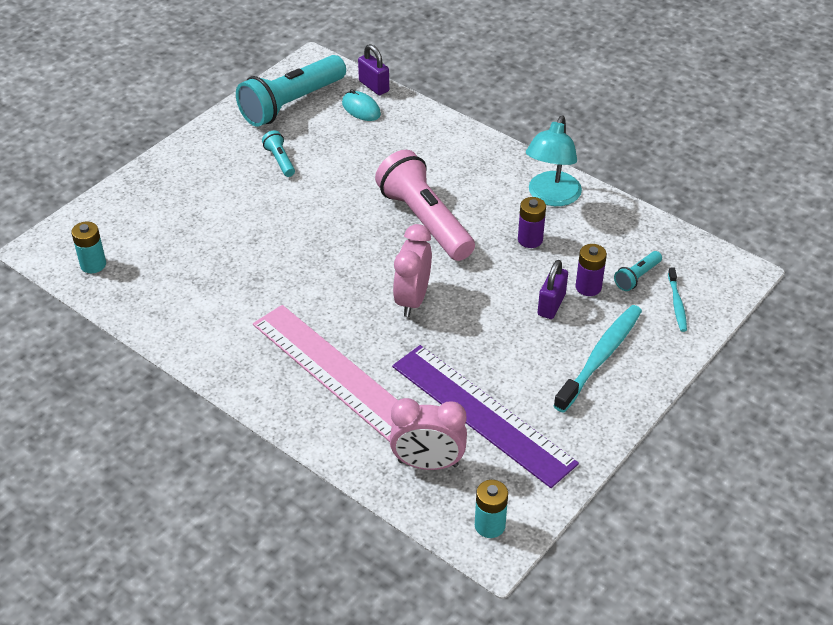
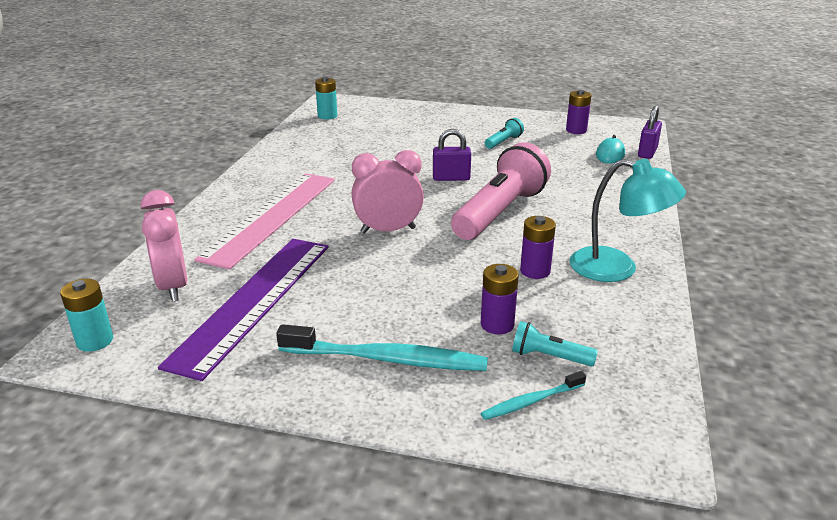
camera: 65 degrees right, 15 degrees down
(291, 104) = (576, 130): turquoise flashlight -> purple battery
(551, 197) = (617, 268): turquoise lamp -> turquoise lamp turned 150 degrees counterclockwise
(551, 305) = (446, 306): purple padlock -> purple padlock (451, 178)

